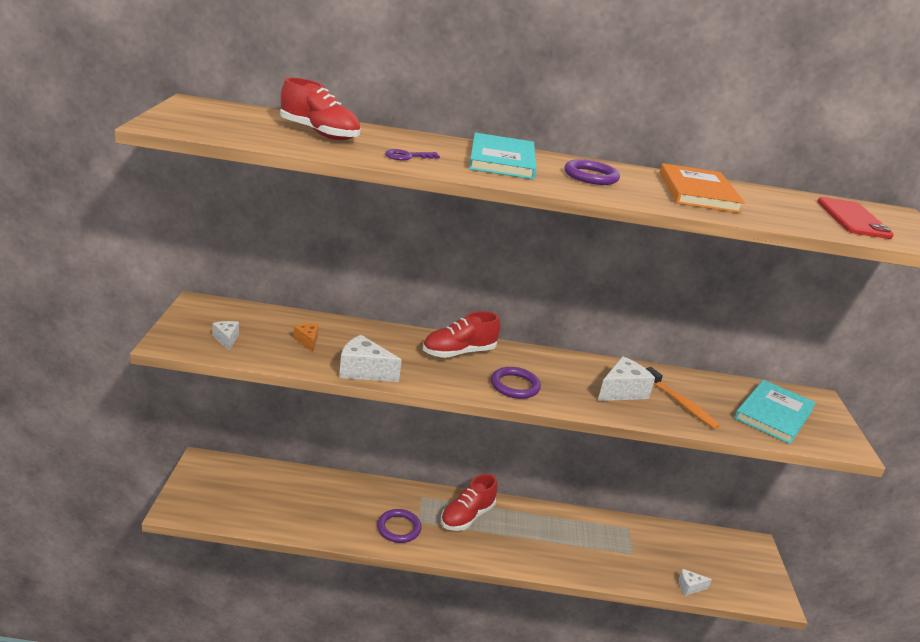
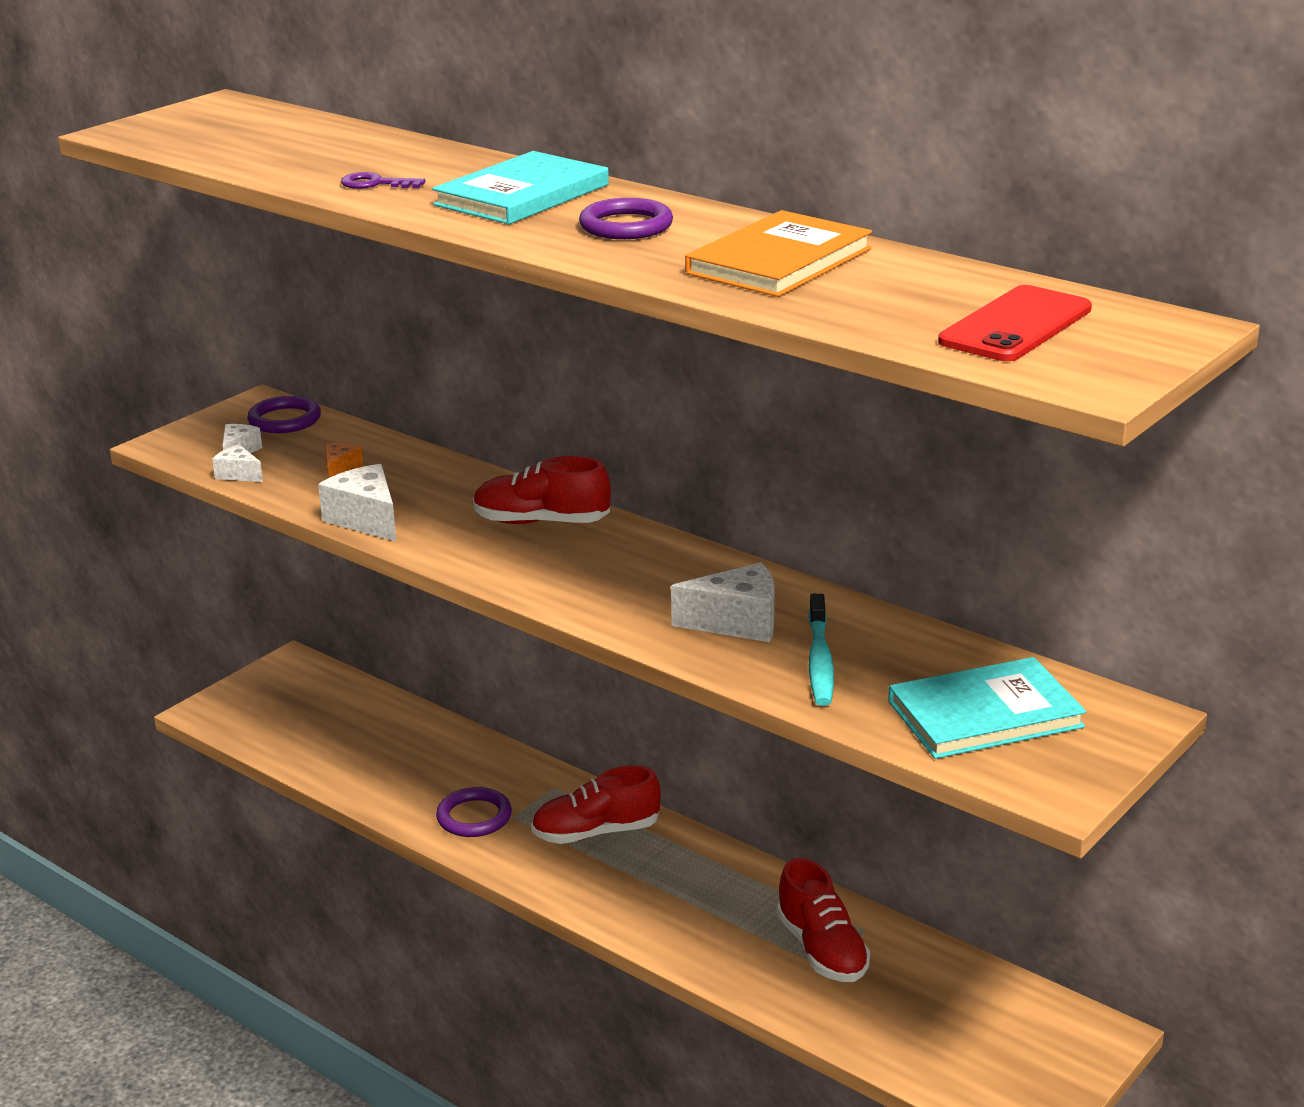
camera: 40 degrees right, 0 degrees up
(319, 133) = (311, 148): red shoe -> red shoe (822, 949)
(515, 386) = (564, 580): purple ring -> purple ring (284, 420)
(681, 403) = (820, 661): orange toothbrush -> turquoise toothbrush
(689, 587) = (872, 1044): white cheese -> white cheese (238, 474)

